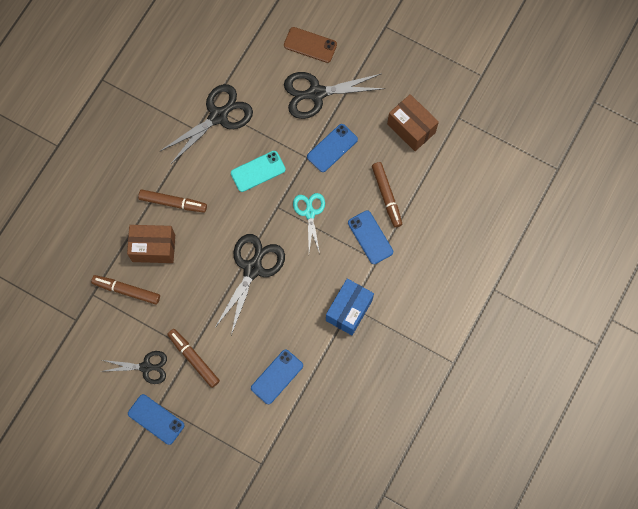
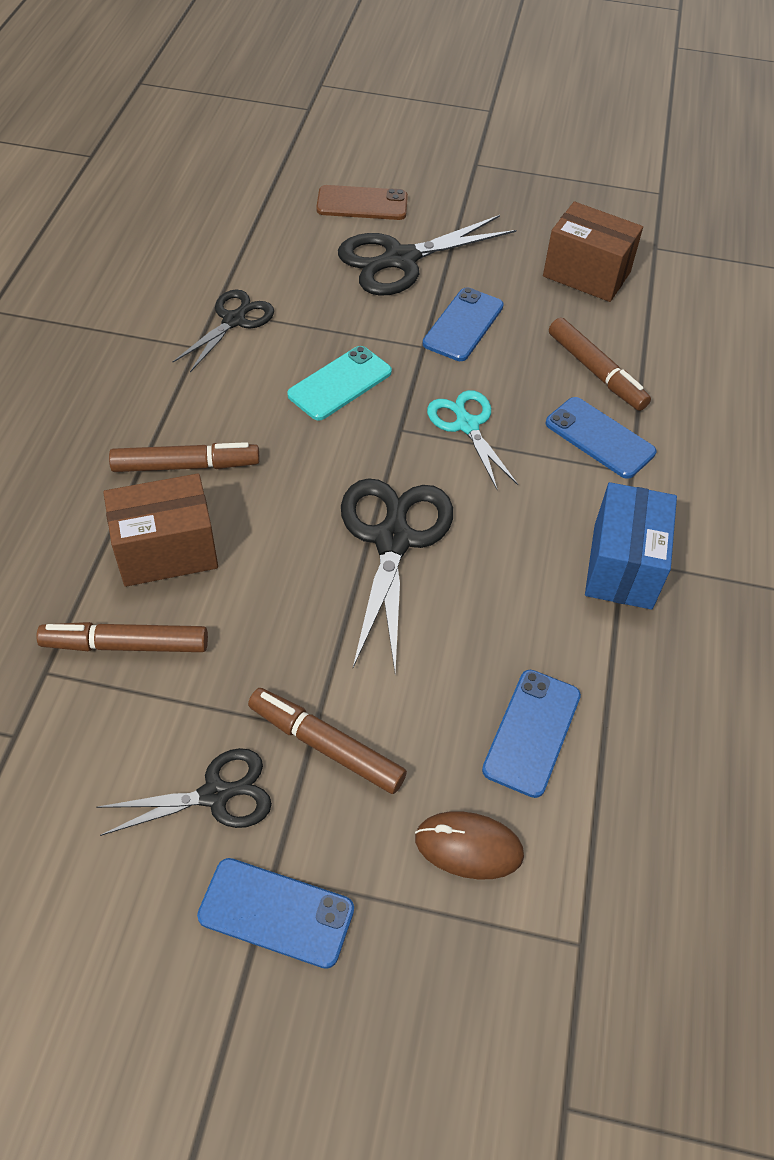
camera: 20 degrees left, 20 degrees down
(218, 116) = (234, 320): black scissors -> black scissors, size x0.63
(234, 415) = (468, 846): none -> brown mouse

